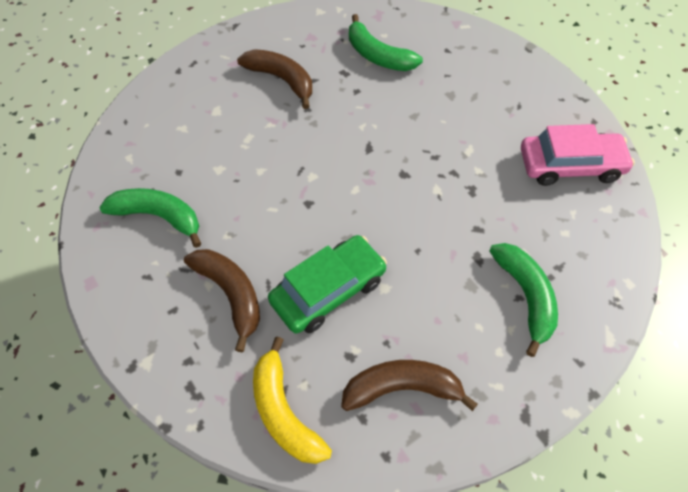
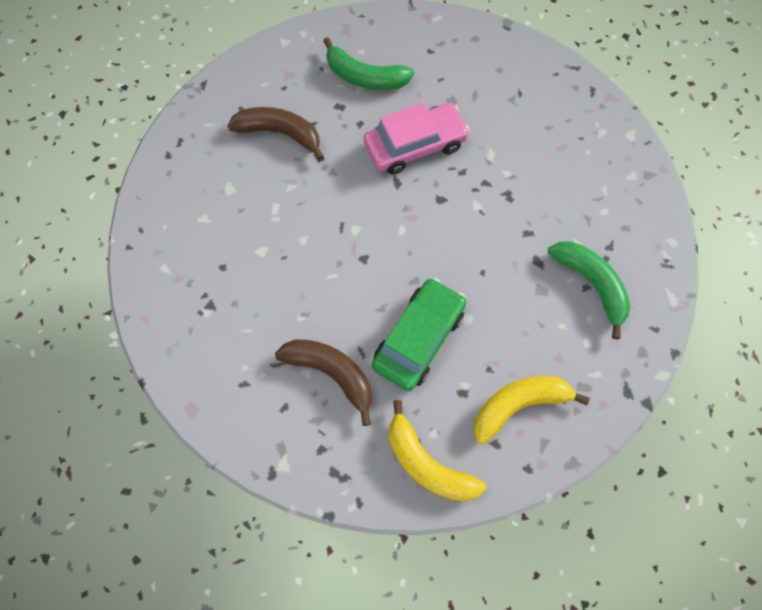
camera: 20 degrees left, 10 degrees up
(158, 217) = (225, 320): green banana -> none
(402, 388) = (518, 405): brown banana -> yellow banana
(570, 165) = (586, 142): pink car -> pink car (415, 145)

